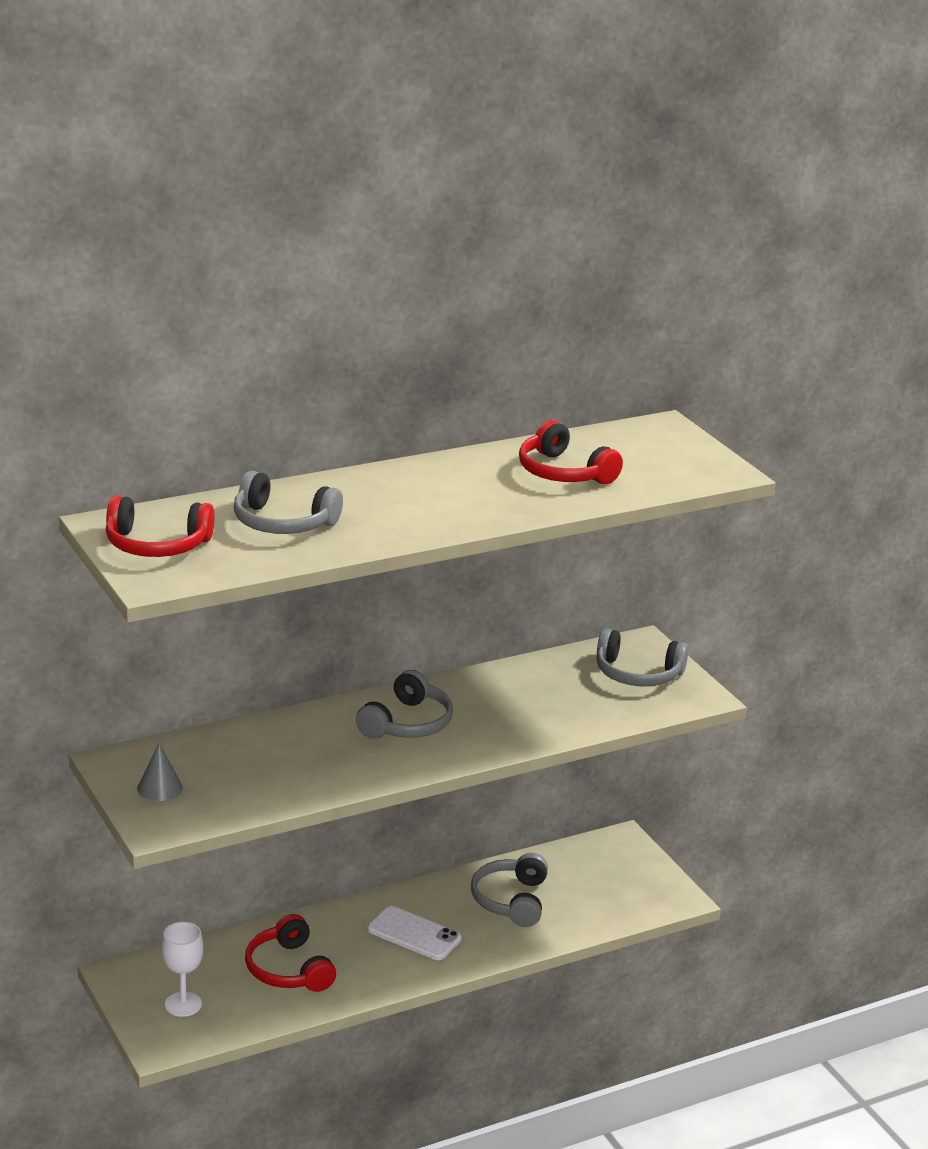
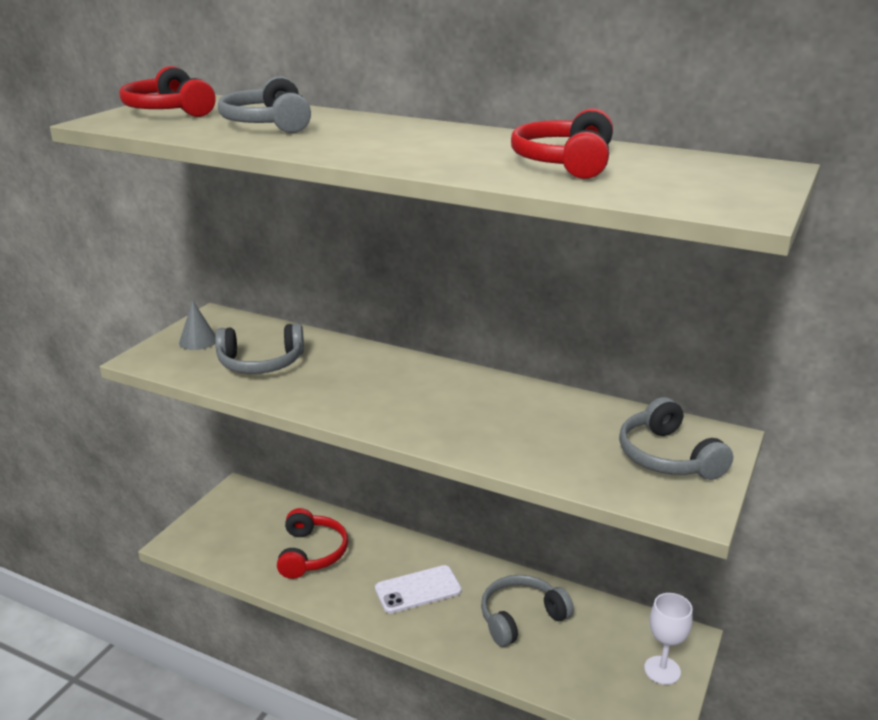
camera: 55 degrees right, 0 degrees up
(183, 1004) = (229, 529): white goblet -> white goblet (662, 670)
(288, 969) = (312, 553): red headphones -> red headphones turned 150 degrees clockwise
(407, 723) = (410, 388): grey headphones -> grey headphones (261, 363)
(414, 934) = (418, 590): white phone -> white phone turned 75 degrees clockwise

